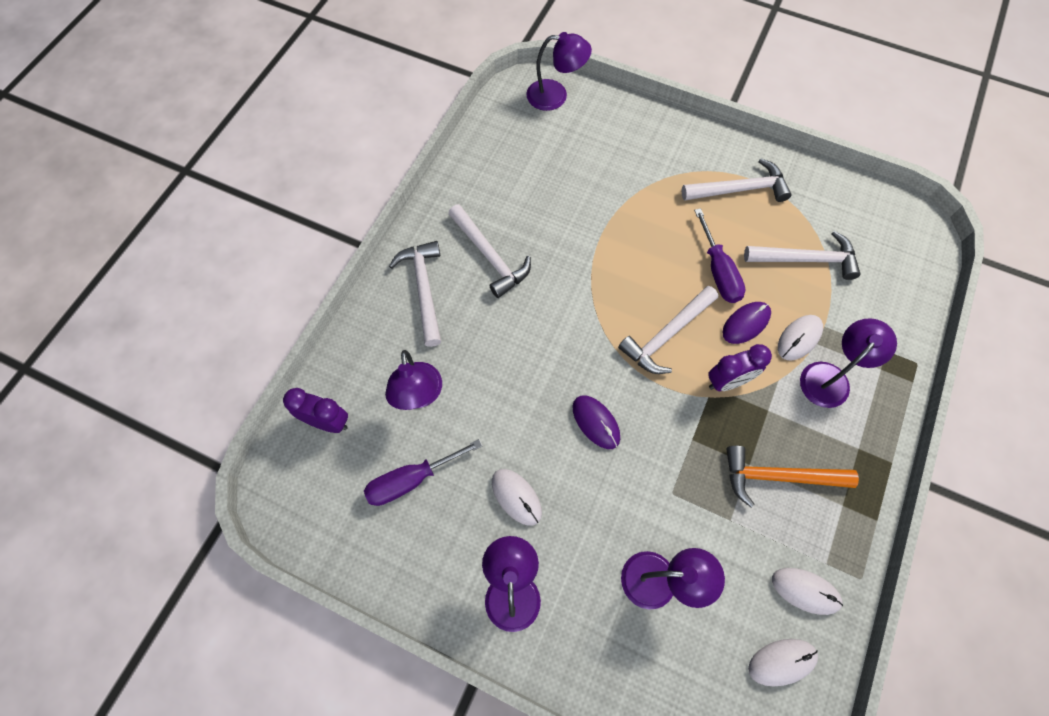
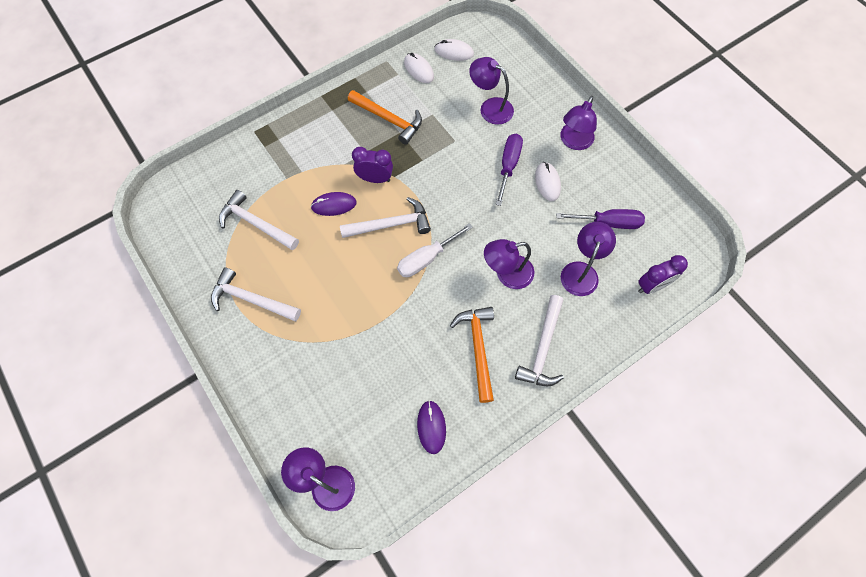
camera: 150 degrees left, 0 degrees up
(327, 422) = (652, 286): purple clock -> purple clock turned 75 degrees counterclockwise
(490, 256) = (478, 348): white hammer -> orange hammer
(596, 422) = (474, 197): purple mouse -> purple mouse (431, 427)
(600, 318) = (427, 258): none -> white screwdriver
(718, 271) = (321, 248): purple screwdriver -> purple screwdriver (508, 166)
(799, 338) = (309, 179): white mouse -> none
(830, 377) = (311, 150): purple lamp -> purple lamp (507, 274)

